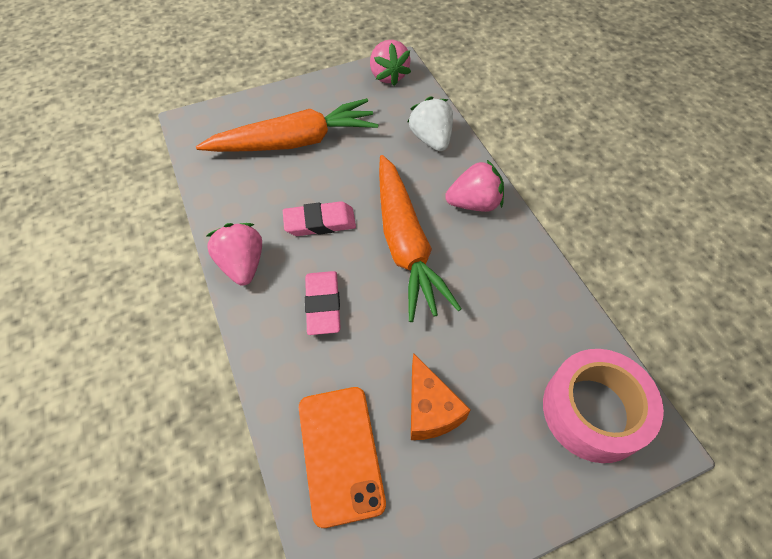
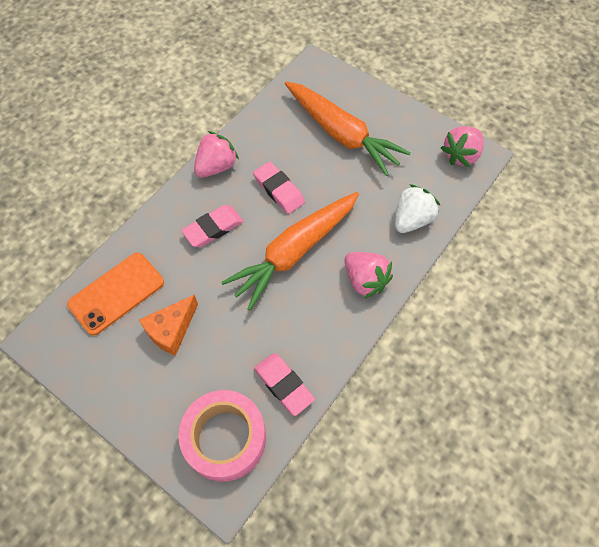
camera: 60 degrees right, 5 degrees up
(555, 325) = (284, 385): none -> pink eraser

